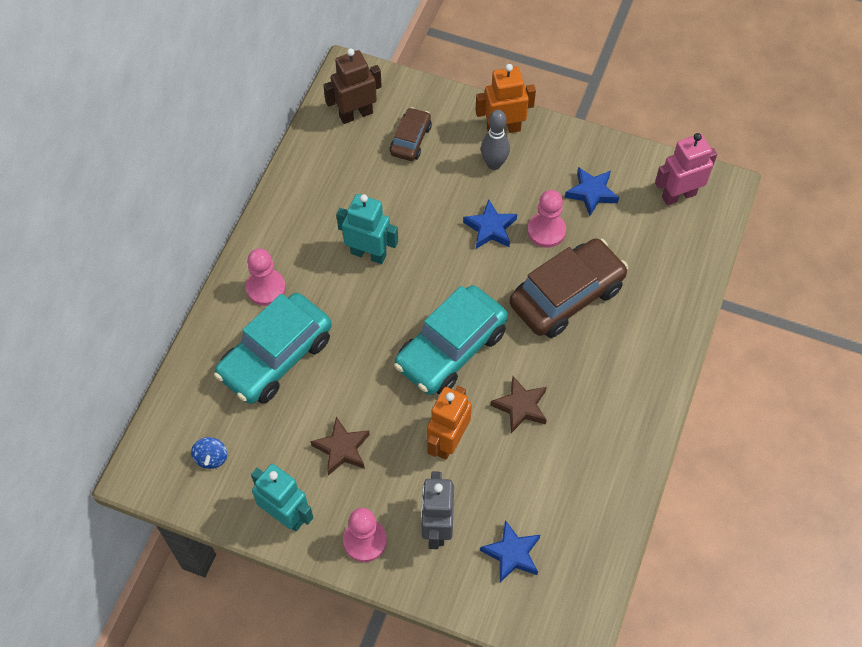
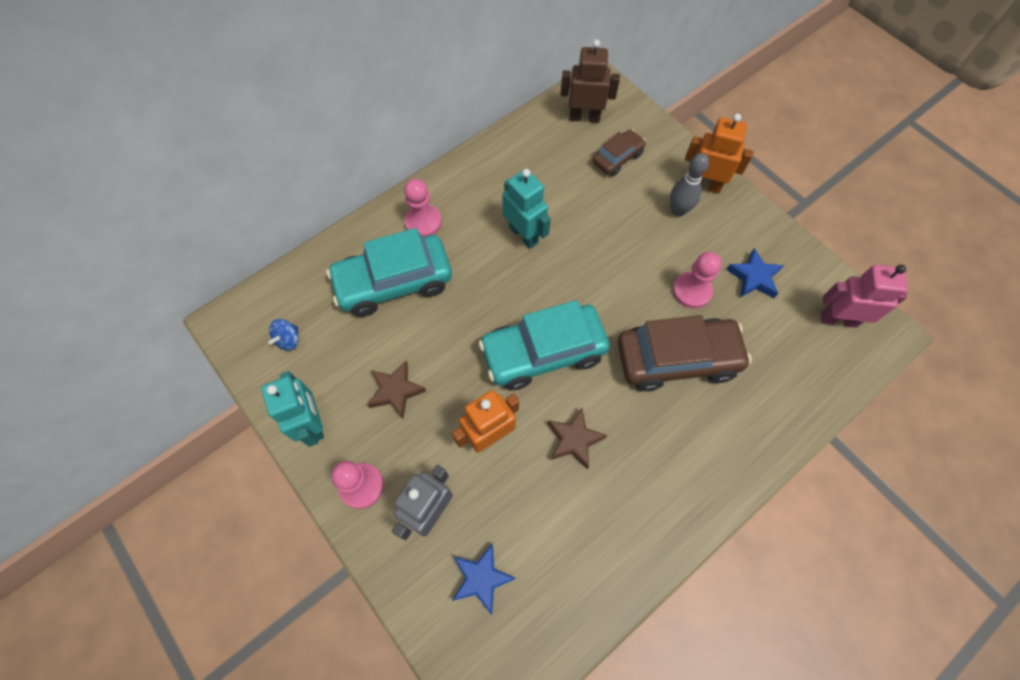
camera: 30 degrees right, 5 degrees up
(490, 228) = (642, 264): blue star -> none

